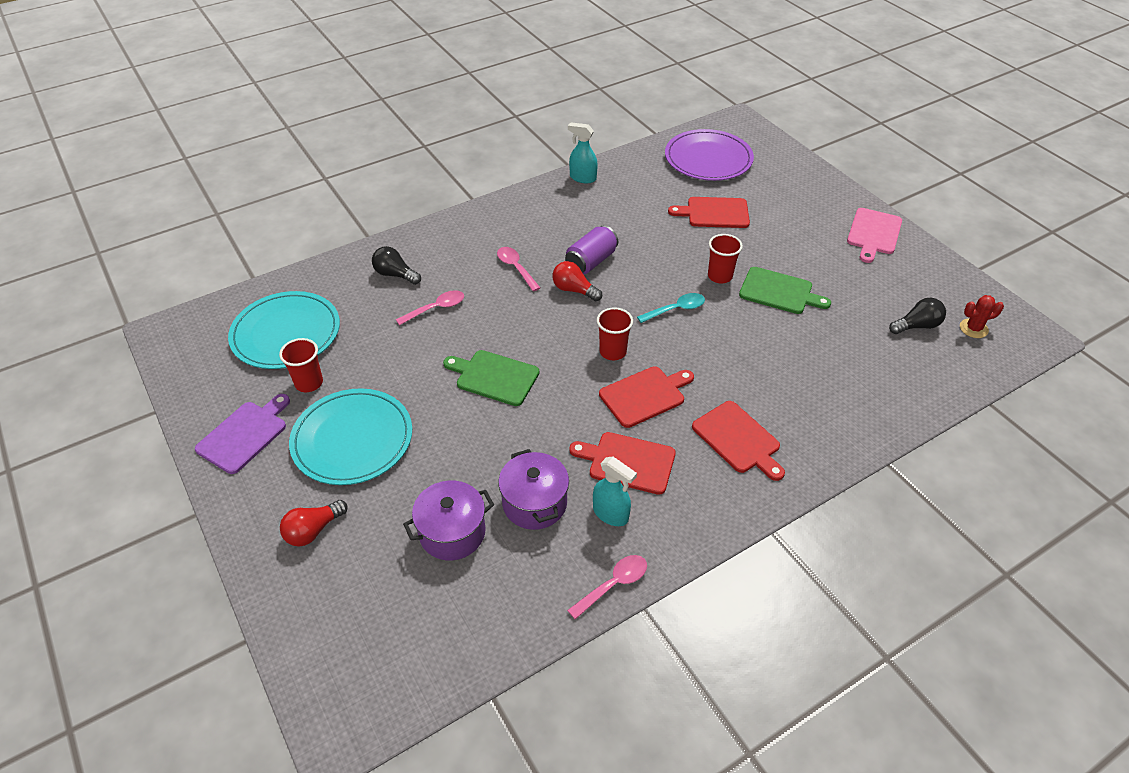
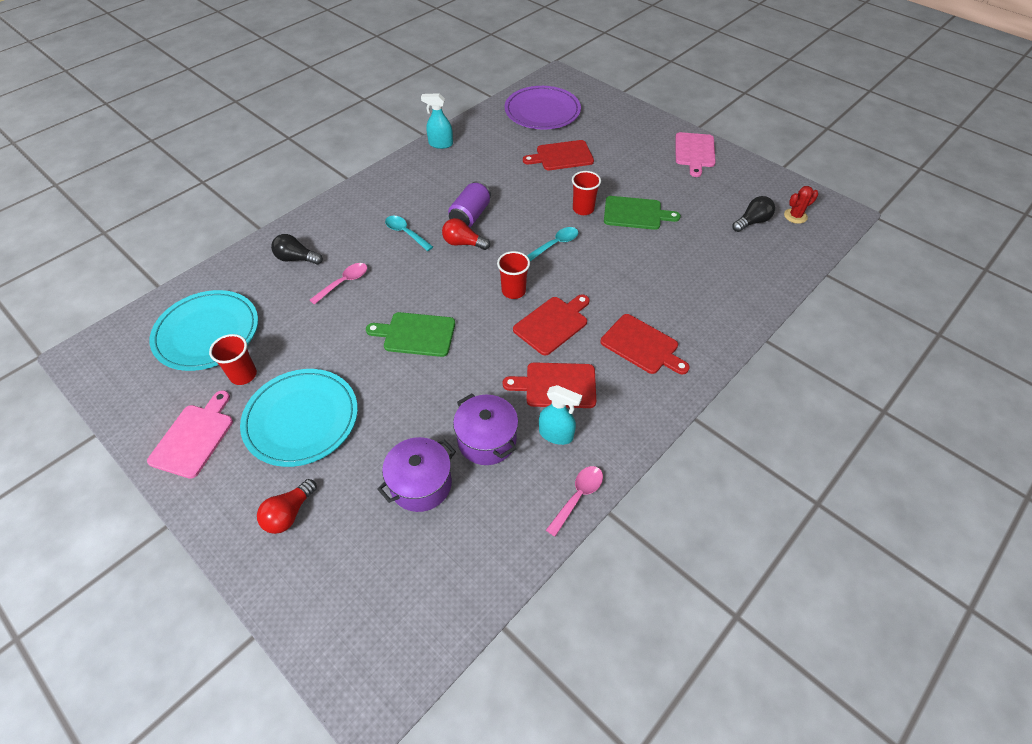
camera: 15 degrees left, 5 degrees up
(244, 435) = (194, 437): purple cutting board -> pink cutting board
(516, 268) = (405, 233): pink spoon -> turquoise spoon

